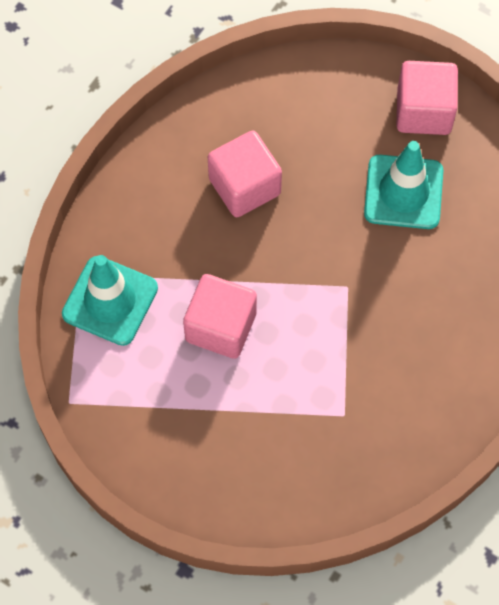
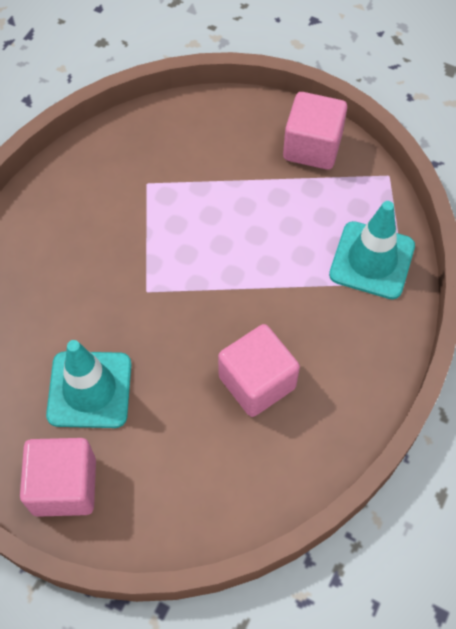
camera: 175 degrees right, 5 degrees down
(221, 327) = (264, 245): pink cube -> pink cube (312, 147)

